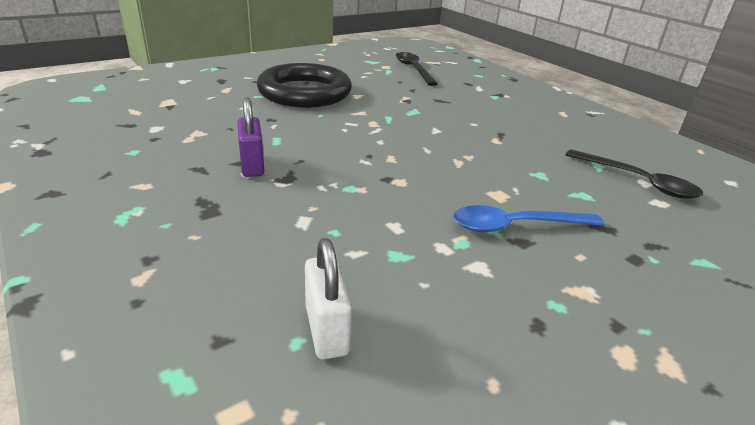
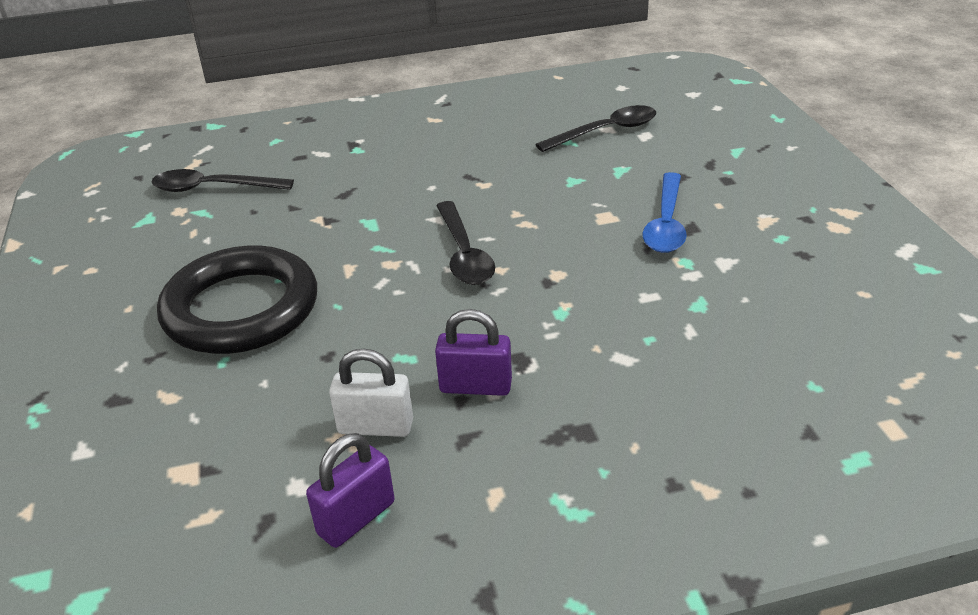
camera: 65 degrees left, 5 degrees up
(127, 146) = (356, 518): none -> purple padlock
(326, 330) = (801, 366): white padlock -> white padlock (375, 427)
(400, 144) = (464, 254): none -> black spoon

